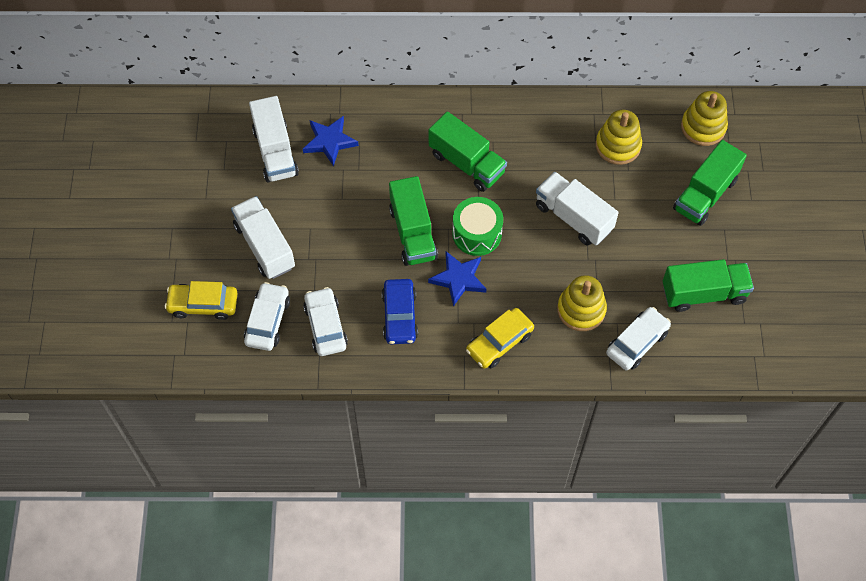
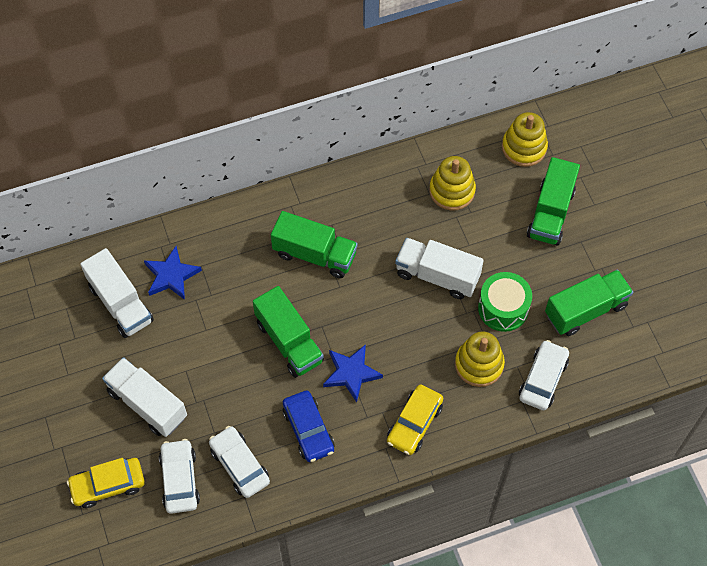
camera: 20 degrees left, 0 degrees up
(477, 233) = (351, 322): green drum -> green drum (503, 308)

